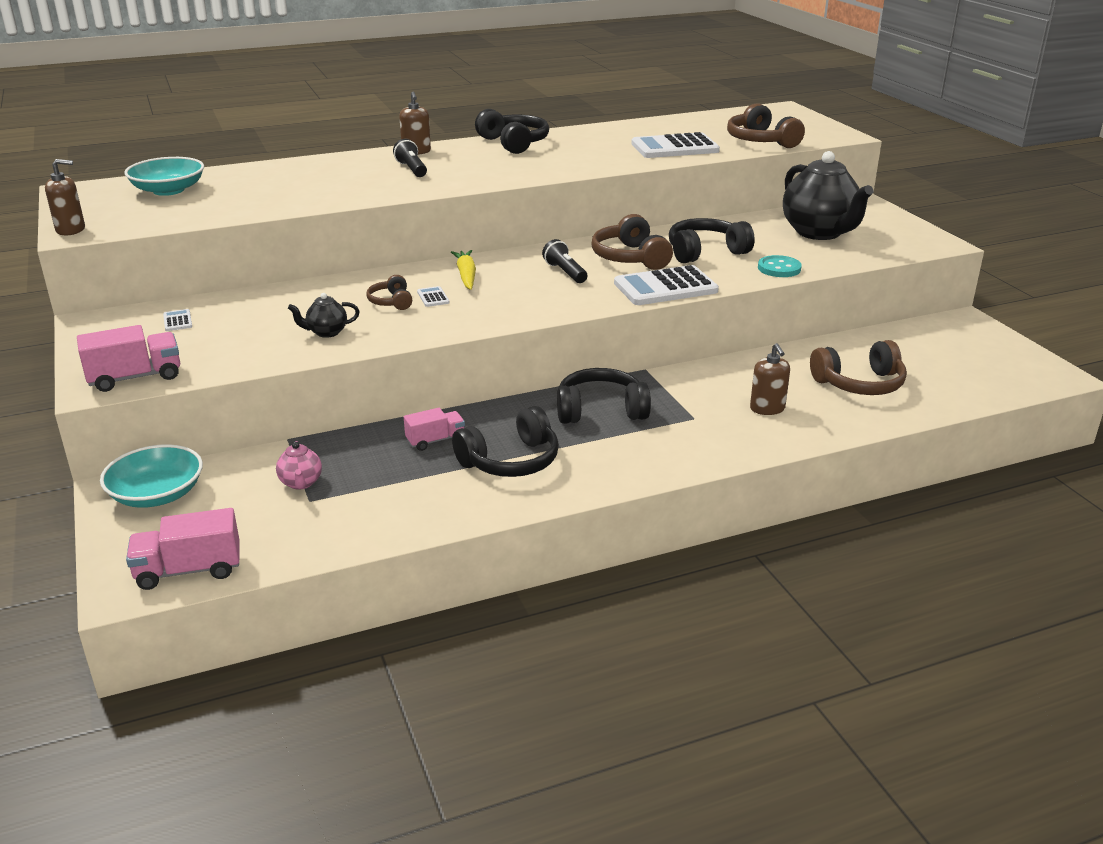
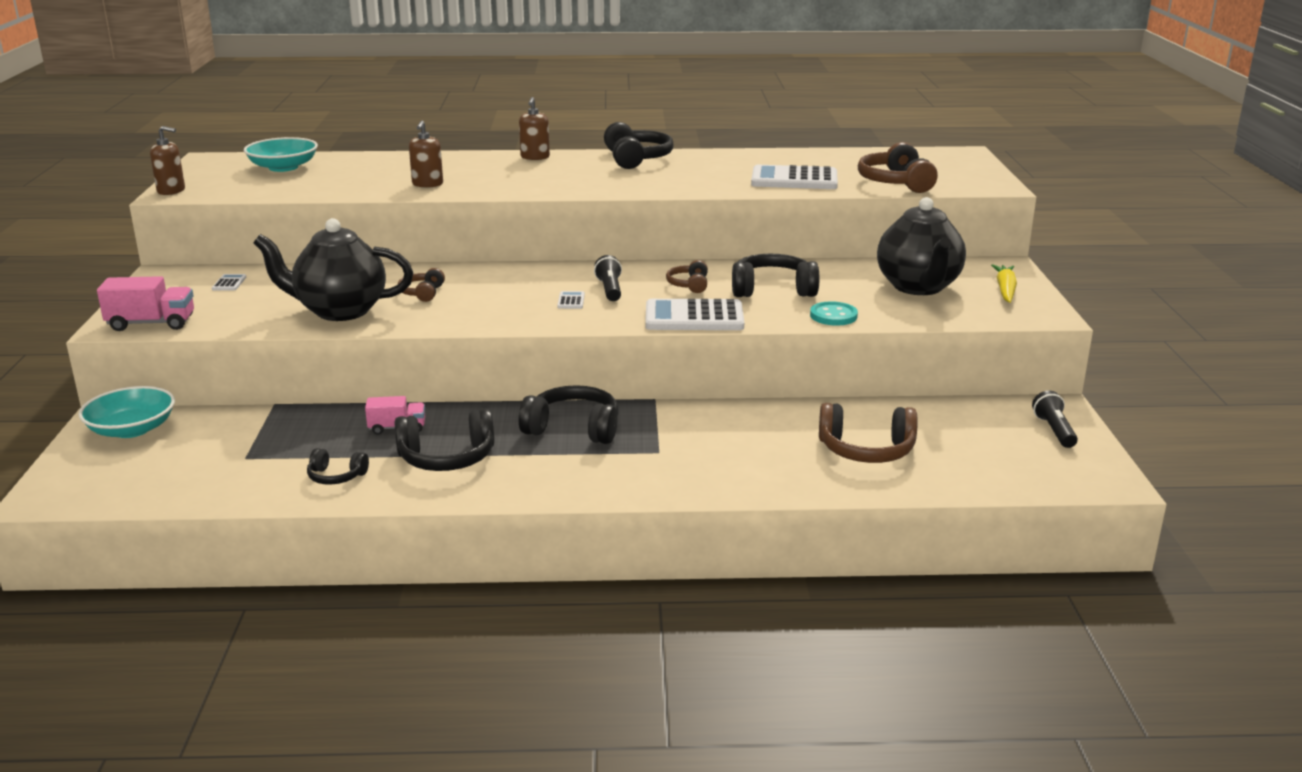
camera: 20 degrees right, 5 degrees down
(189, 570) = (102, 494): pink truck -> none
(301, 483) = (251, 442): pink teapot -> none
(326, 332) = (340, 311): black teapot -> black teapot, size x2.31
(411, 169) = (512, 172): black flashlight -> black flashlight (1054, 431)
(420, 501) = (336, 476): none -> black headphones
(433, 297) = (463, 294): white calculator -> white calculator (571, 301)
(466, 276) = (513, 280): yellow carrot -> yellow carrot (1005, 290)
(630, 258) = (689, 285): brown headphones -> brown headphones, size x0.56
(767, 408) = (742, 456): brown soap dispenser -> brown soap dispenser (427, 184)

